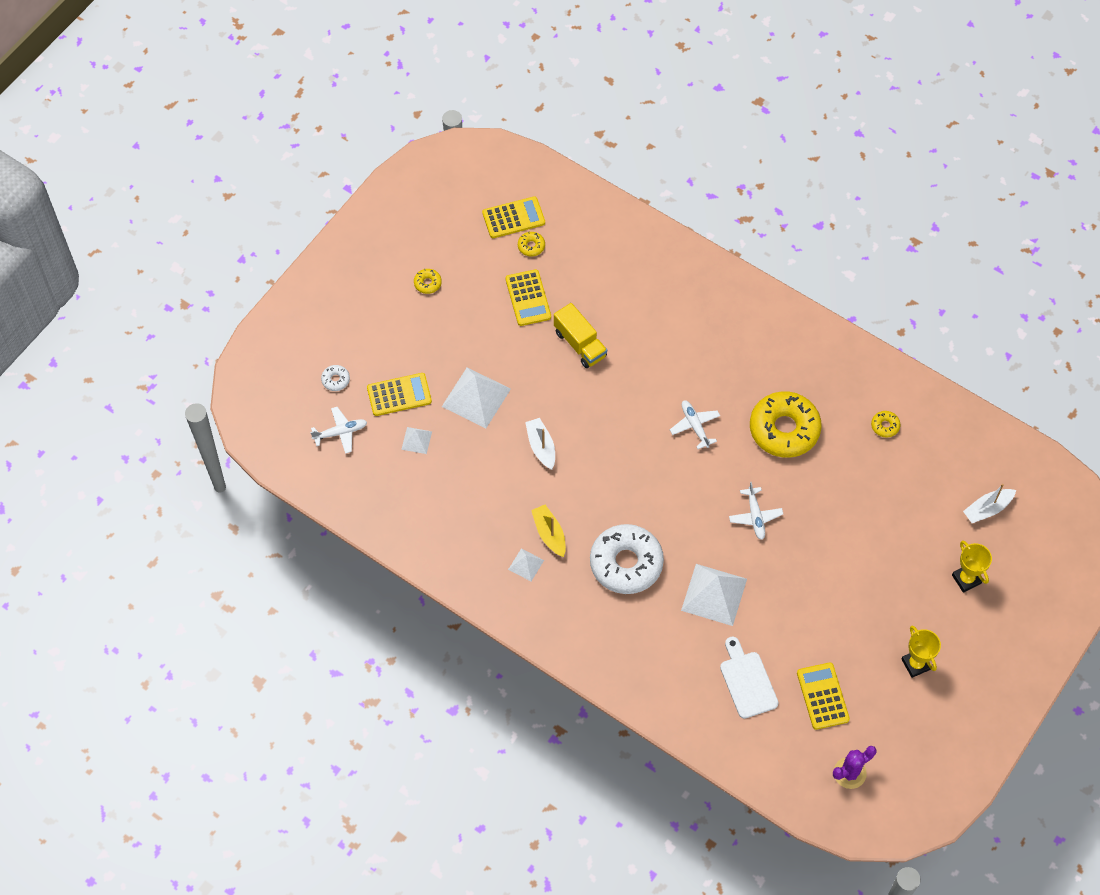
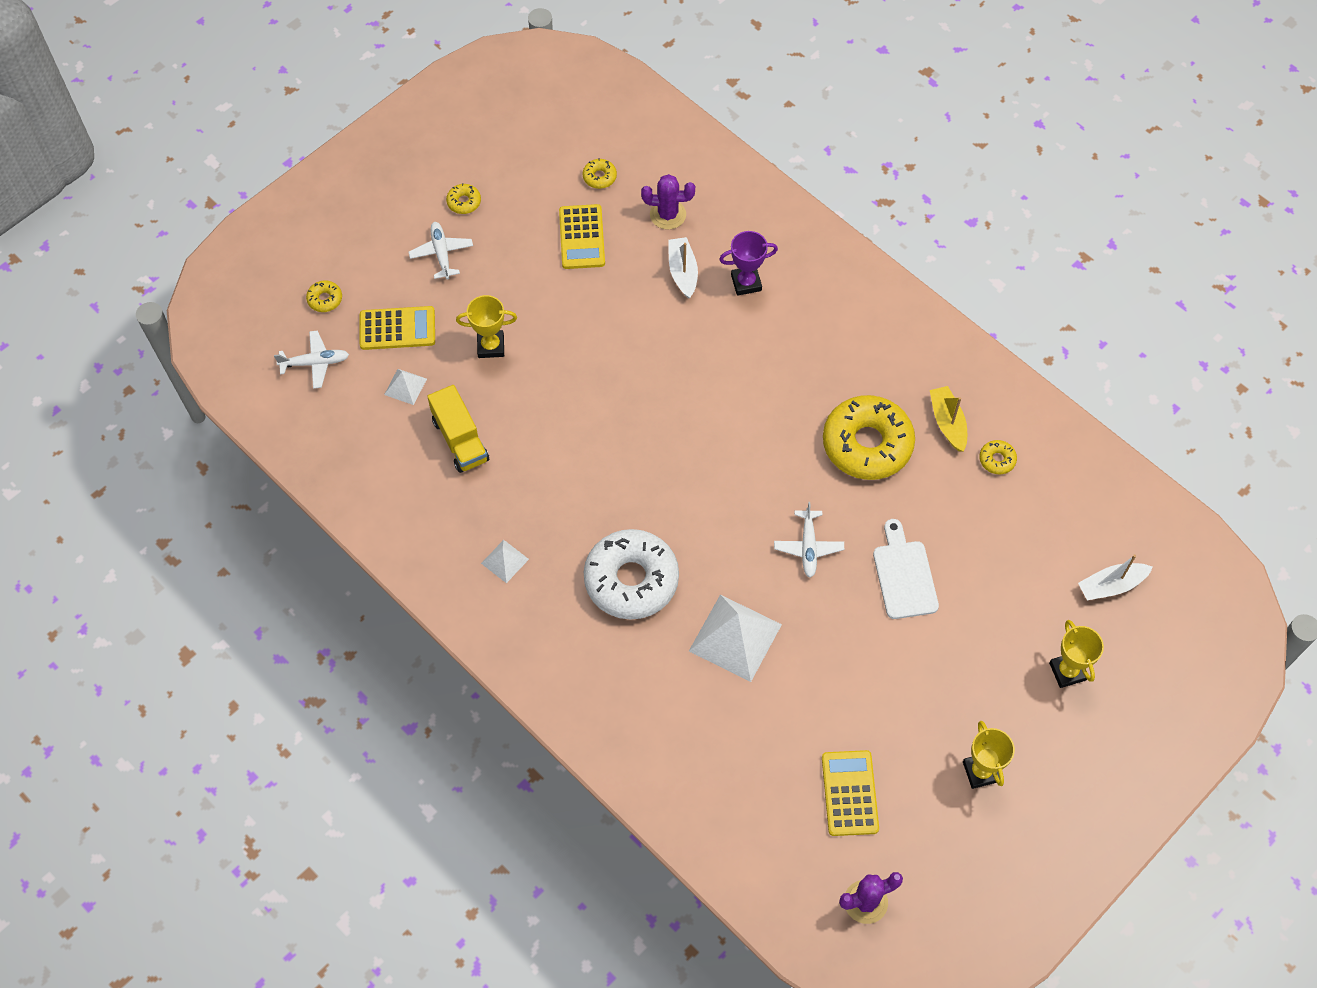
camera: 10 degrees right, 0 degrees up
(335, 380) = (325, 299): white donut -> yellow donut
(476, 397) = (491, 346): white pyramid -> yellow trophy
(513, 218) = (586, 141): yellow calculator -> none
(541, 447) = (557, 418): white boat -> white boat (682, 272)
(549, 534) = (543, 527): yellow boat -> yellow boat (947, 422)
(580, 344) = (633, 301): yellow truck -> yellow truck (460, 440)
(592, 269) = (668, 214): none -> purple cactus
(665, 315) = (746, 283): none -> purple trophy
(695, 426) = (755, 422): white plane -> white plane (441, 253)
(747, 681) = (755, 757): white cutting board -> white cutting board (904, 575)

